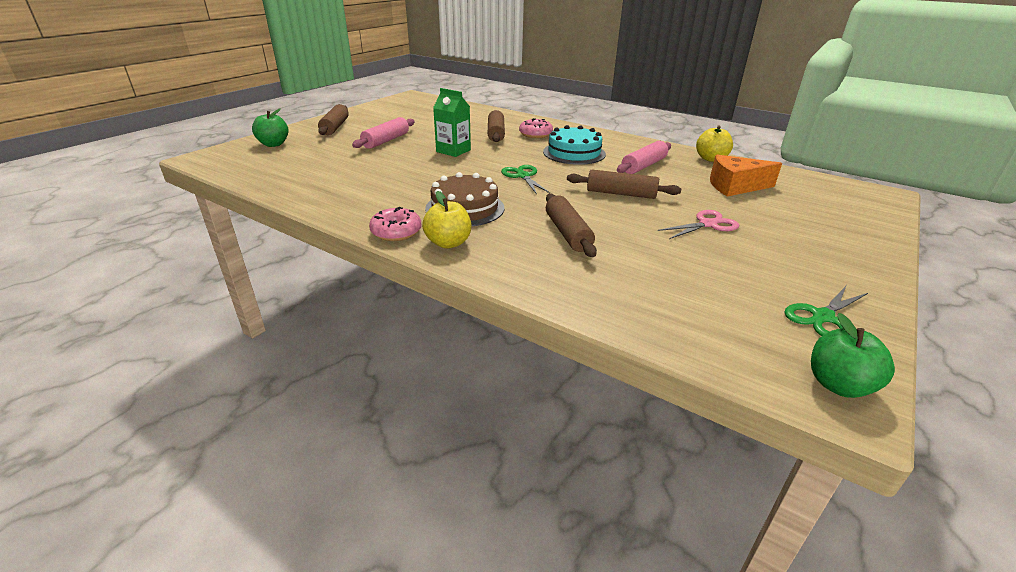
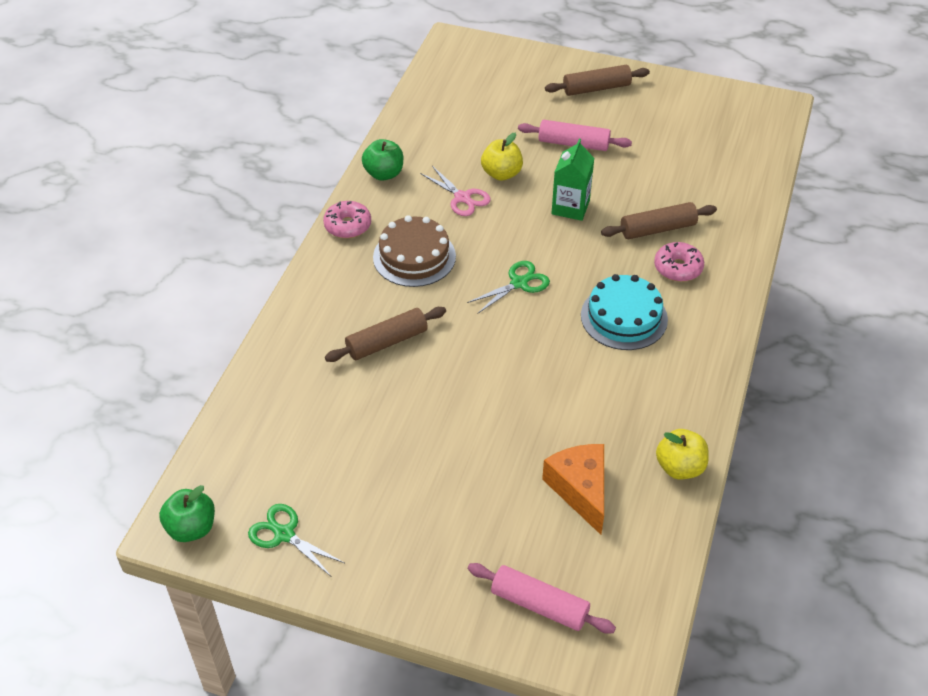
camera: 75 degrees right, 15 degrees up
(273, 144) = (515, 68): green apple -> green apple (384, 174)
(448, 243) = (339, 264): yellow apple -> yellow apple (501, 174)
(621, 194) = (505, 376): brown rolling pin -> none
(643, 166) = (611, 392): pink rolling pin -> pink rolling pin (539, 605)
(708, 224) = (450, 457): pink scissors -> pink scissors (462, 198)

